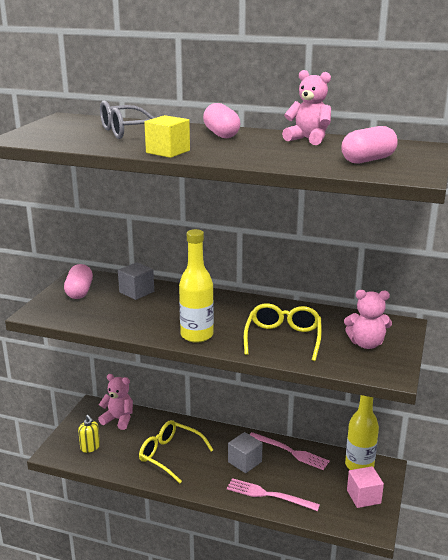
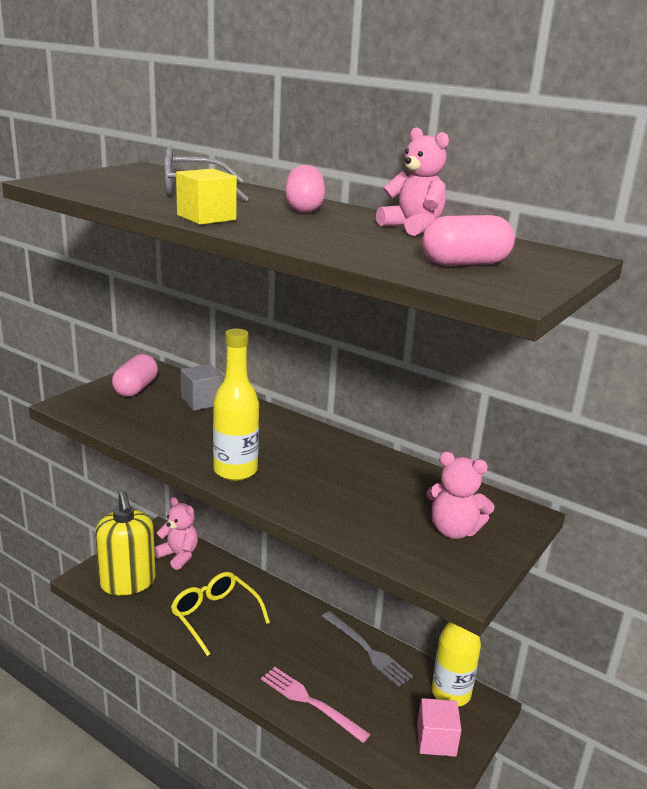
camera: 15 degrees right, 0 degrees up
(90, 447) = (128, 582): yellow soap dispenser -> yellow soap dispenser, size x2.16
(245, 462) = (302, 648): grey cube -> none
(283, 338) = (344, 498): yellow glasses -> none
(290, 451) = (367, 650): pink fork -> grey fork

